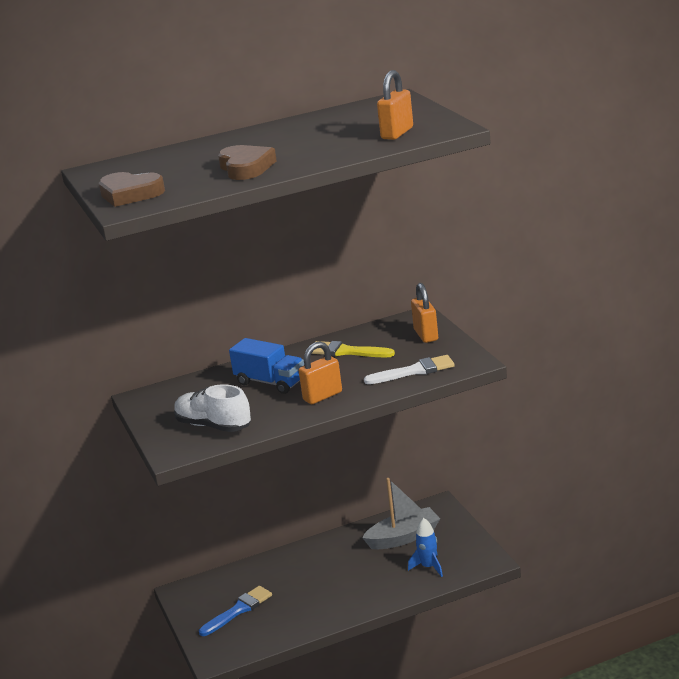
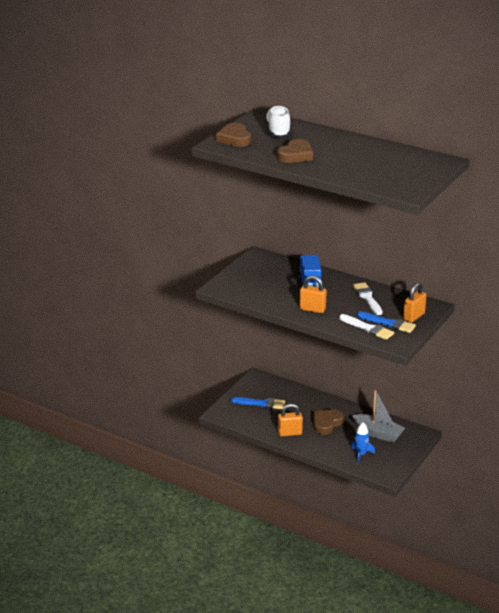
camera: 50 degrees right, 5 degrees up
(213, 426) = (252, 288): white shoe -> white shoe (278, 131)
(340, 571) = (326, 423): none -> brown heart
(347, 352) = (367, 298): yellow brush -> white brush
(397, 133) = (385, 180): orange padlock -> orange padlock (290, 433)
(420, 355) = (388, 323): none -> blue brush

